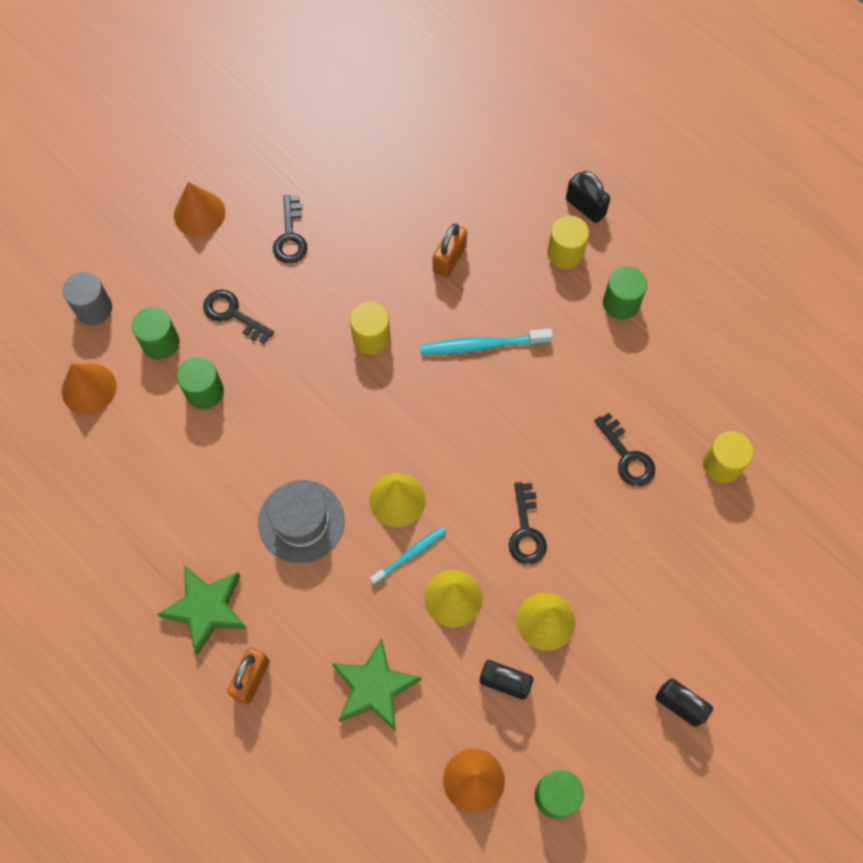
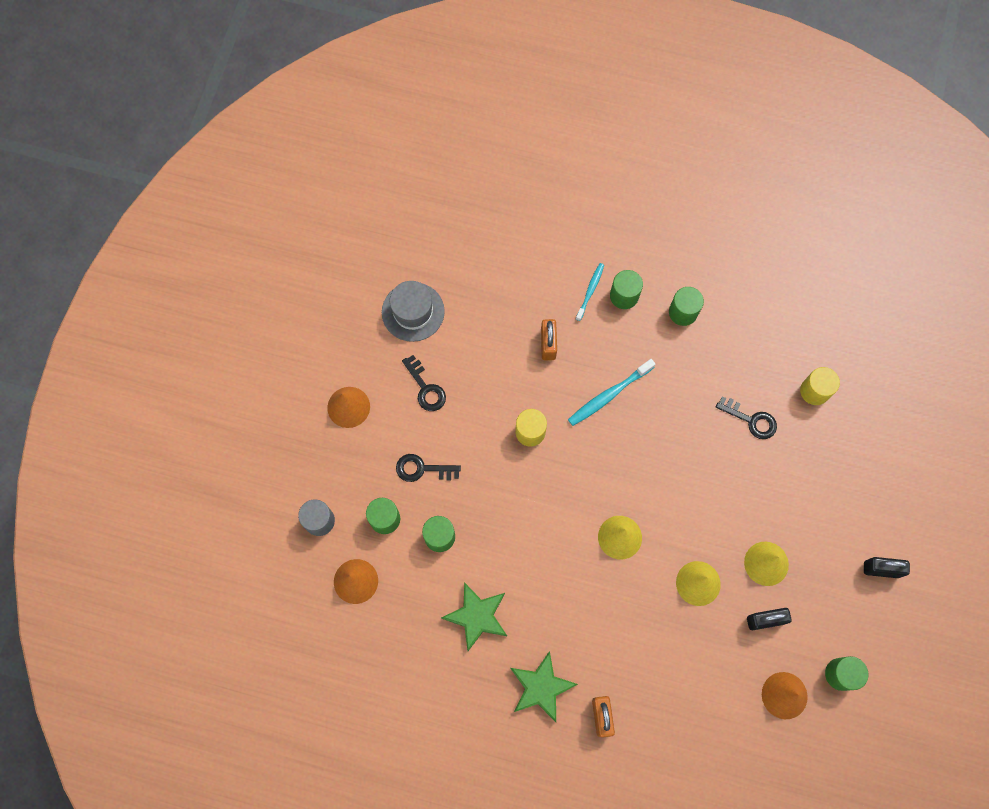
camera: 30 degrees left, 5 degrees up
(301, 521) = (565, 590): grey hat -> grey hat (413, 312)
(374, 687) = (684, 673): green star -> green star (477, 616)
(410, 555) = (652, 570): turquoise toothbrush -> turquoise toothbrush (590, 291)
(526, 531) = (717, 509): black key -> none
(565, 253) = (624, 296): yellow cylinder -> green cylinder
(585, 207) = (617, 254): black padlock -> none

